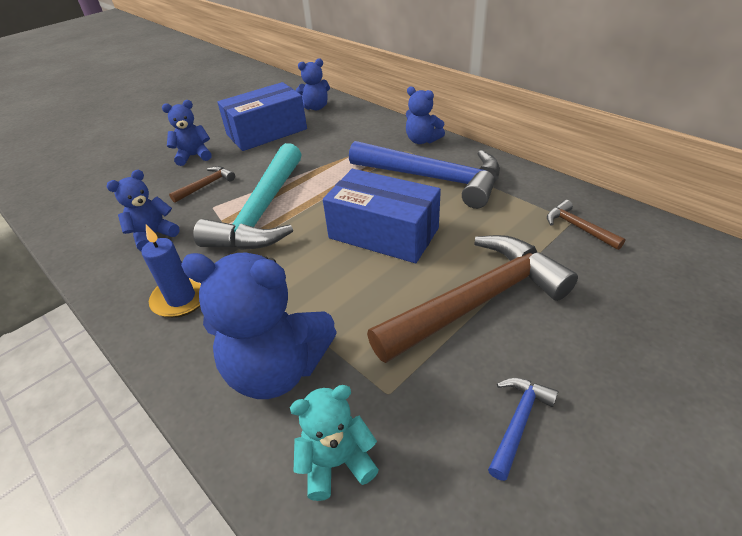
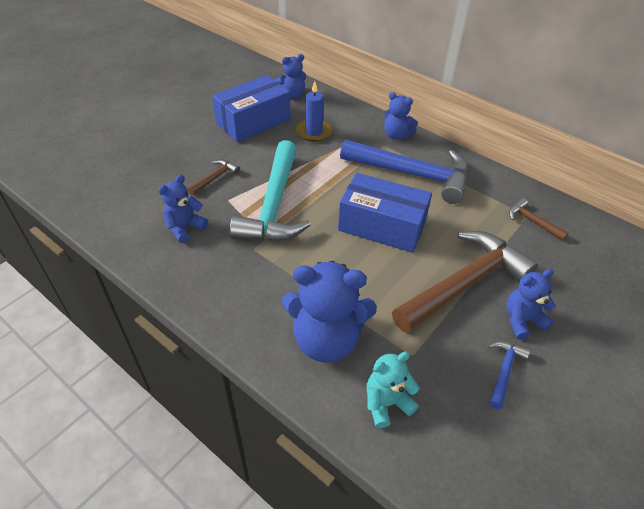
camera: 10 degrees left, 5 degrees up
(181, 298) = (231, 284): blue candle -> blue candle (314, 132)
(194, 156) = (192, 146): blue teddy bear -> blue teddy bear (522, 320)

